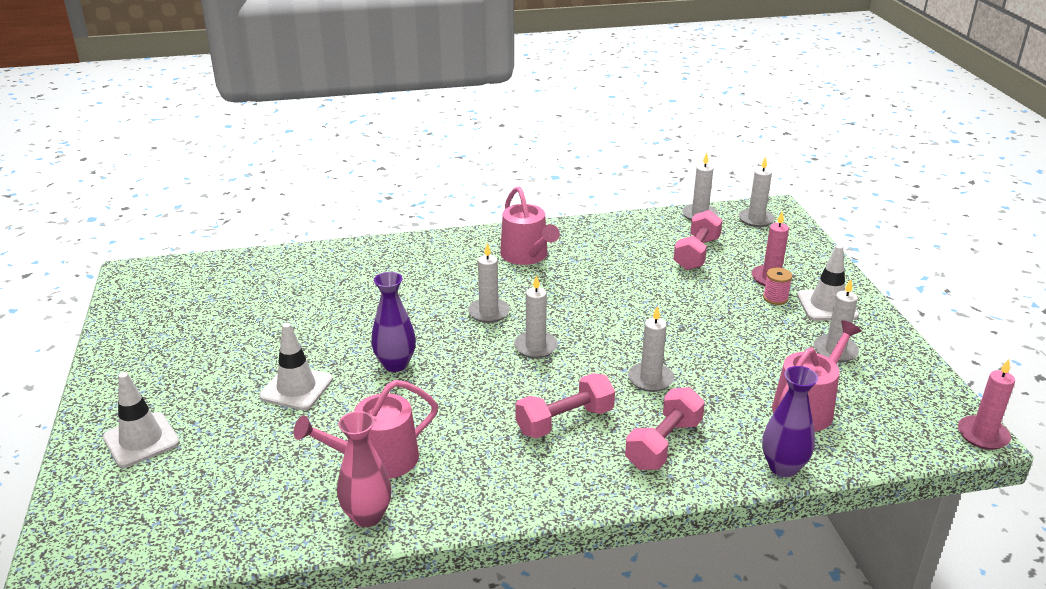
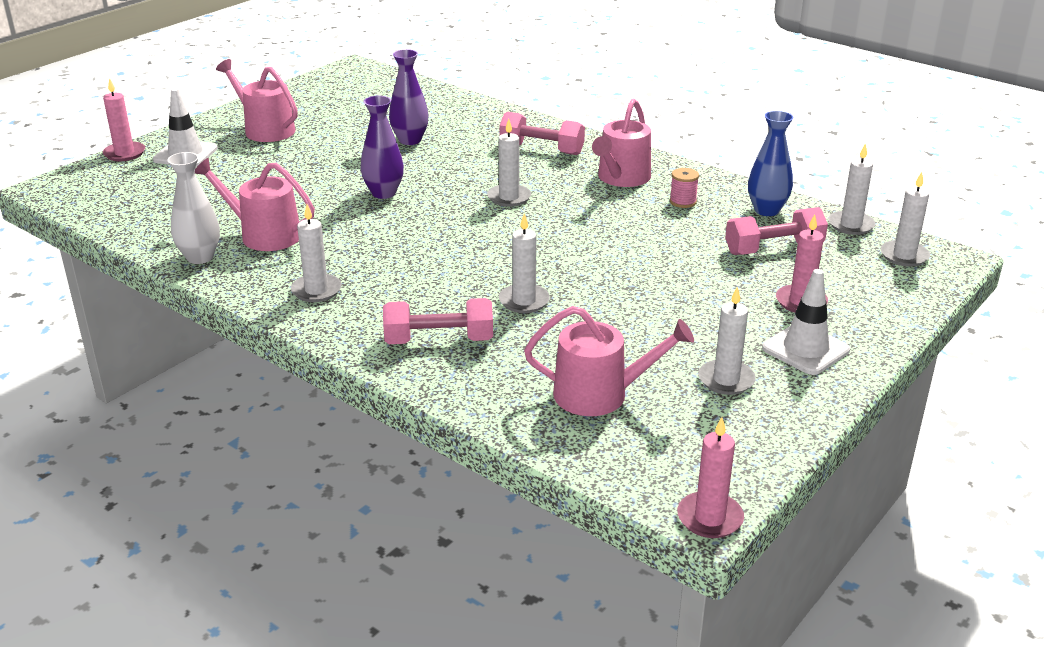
camera: 50 degrees right, 0 degrees up
(70, 479) = (124, 153): none -> pink candle
(172, 372) = (265, 129): none -> pink watering can
(296, 388) = (305, 173): white traffic cone -> none
(367, 516) = (200, 257): pink vase -> white vase
(535, 347) = (492, 235): white candle -> white candle (316, 290)
(565, 421) = (408, 286): pink dumbbell -> pink dumbbell (541, 149)
(645, 230) = (766, 210): none -> blue vase
(775, 298) = (767, 316): pink spool -> pink spool (683, 202)
(783, 467) = (486, 411): purple vase -> purple vase (410, 140)

